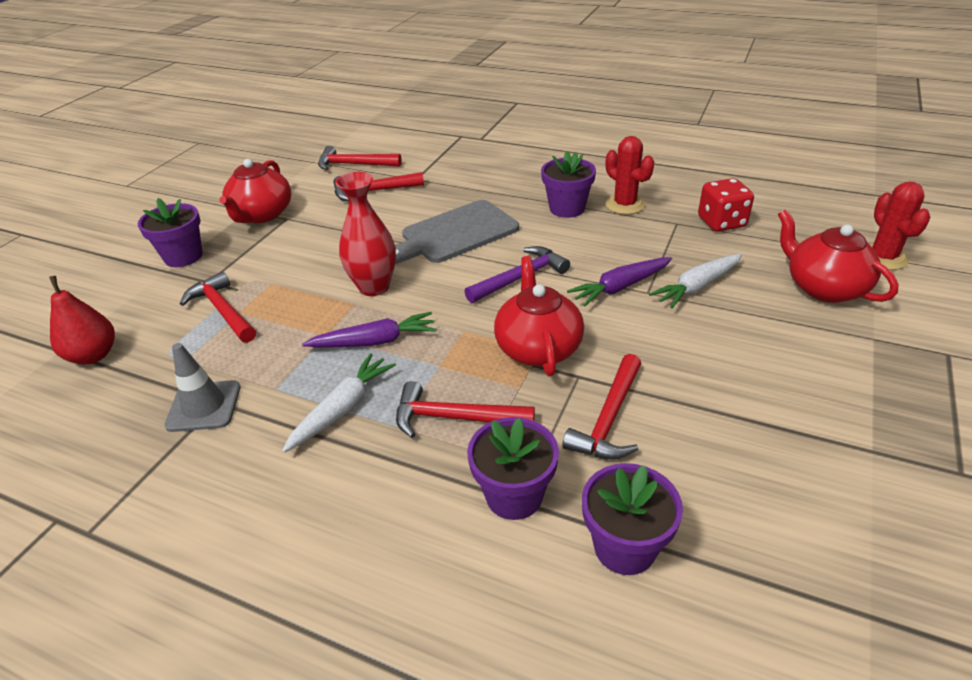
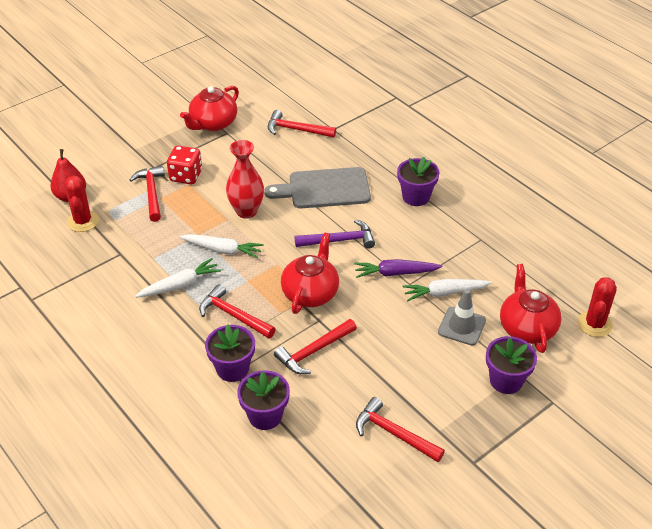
camera: 25 degrees right, 5 degrees up
(183, 256) = (149, 141): purple flower pot -> purple flower pot (506, 380)
(204, 406) = (112, 253): grey traffic cone -> grey traffic cone (461, 326)
(354, 165) = (300, 99): red hammer -> red hammer (394, 433)
(375, 341) = (223, 250): purple carrot -> white carrot
(625, 205) = (459, 209): red cactus -> red cactus (83, 221)
(721, 222) = (512, 251): red dice -> red dice (186, 176)

